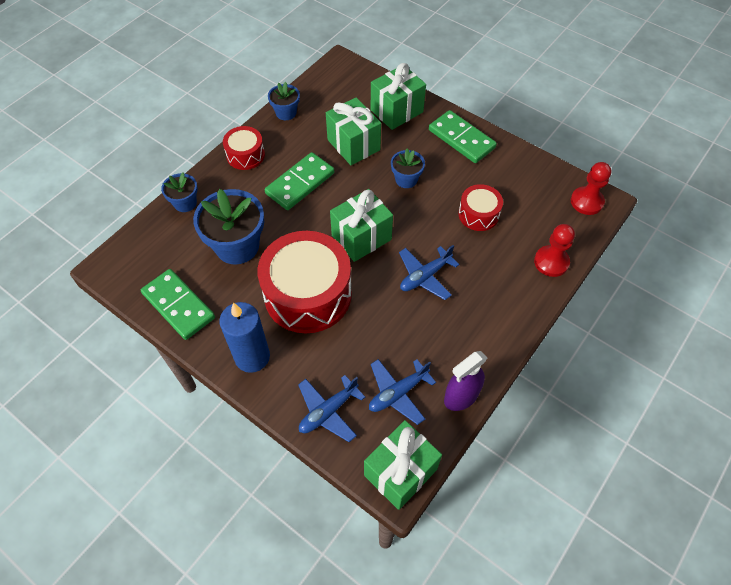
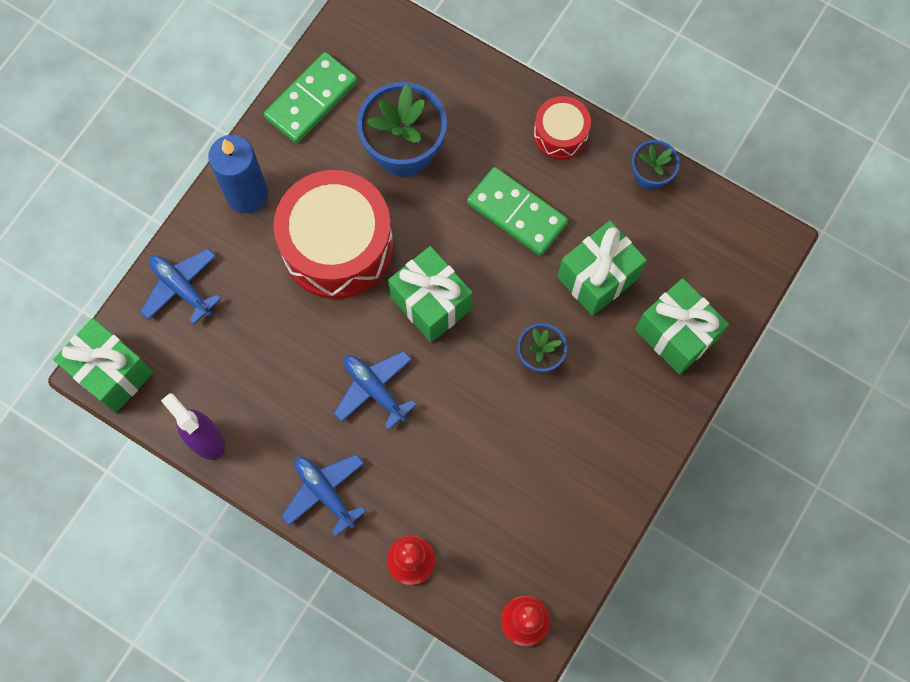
camera: 85 degrees right, 15 degrees up
(185, 203) = (468, 74): blue flower pot -> none
(398, 393) = (207, 364): blue plane -> blue plane (325, 492)
(461, 139) = (629, 434): green domino -> none
(478, 214) = (485, 460): red drum -> none

